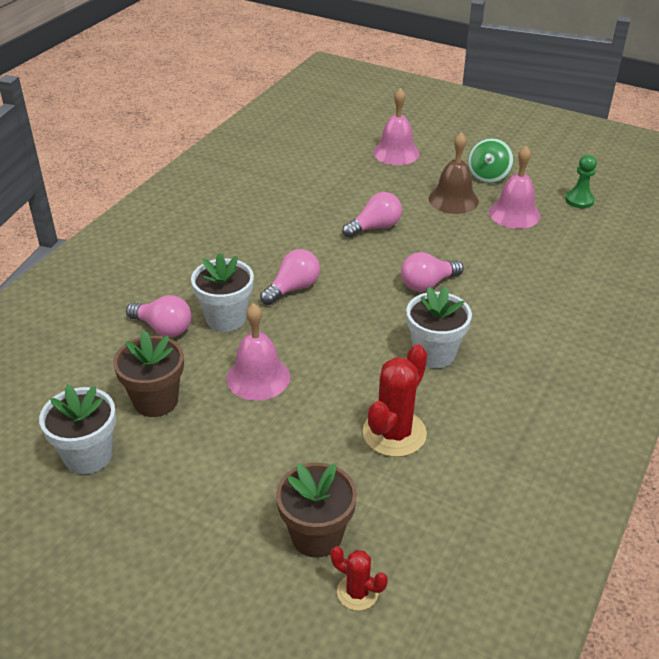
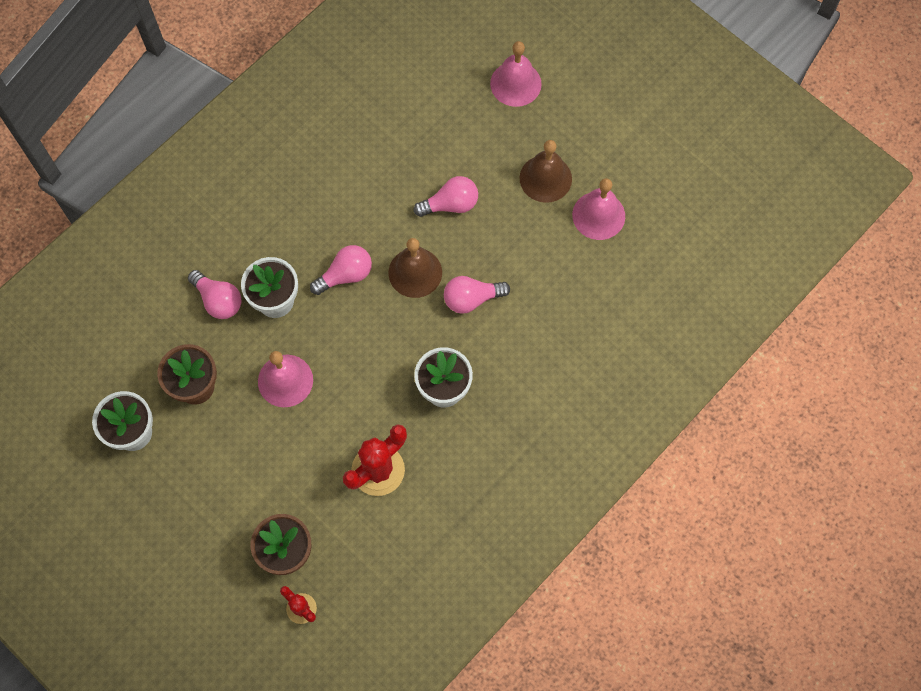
camera: 15 degrees right, 30 degrees up
(362, 275) = (415, 272): none -> brown bell
(488, 176) = (598, 147): green spinning top -> none
(579, 200) = (675, 209): green pawn -> none

